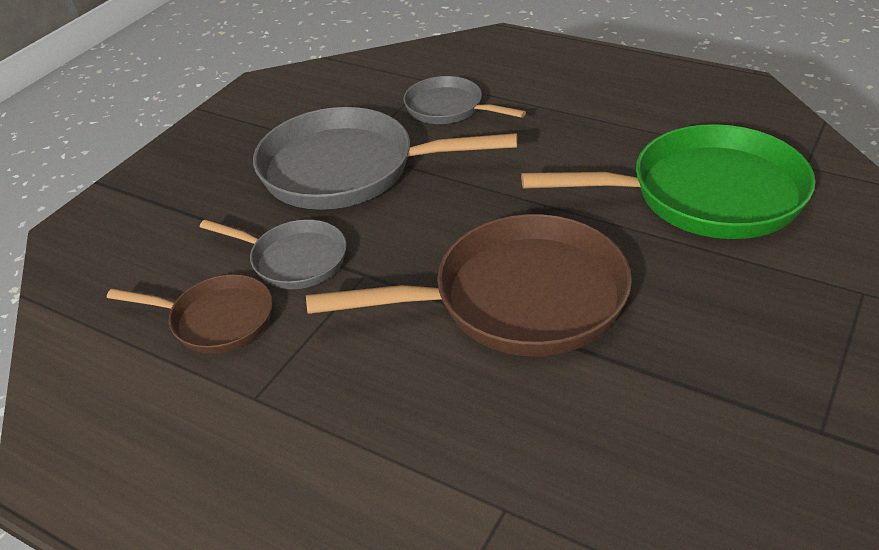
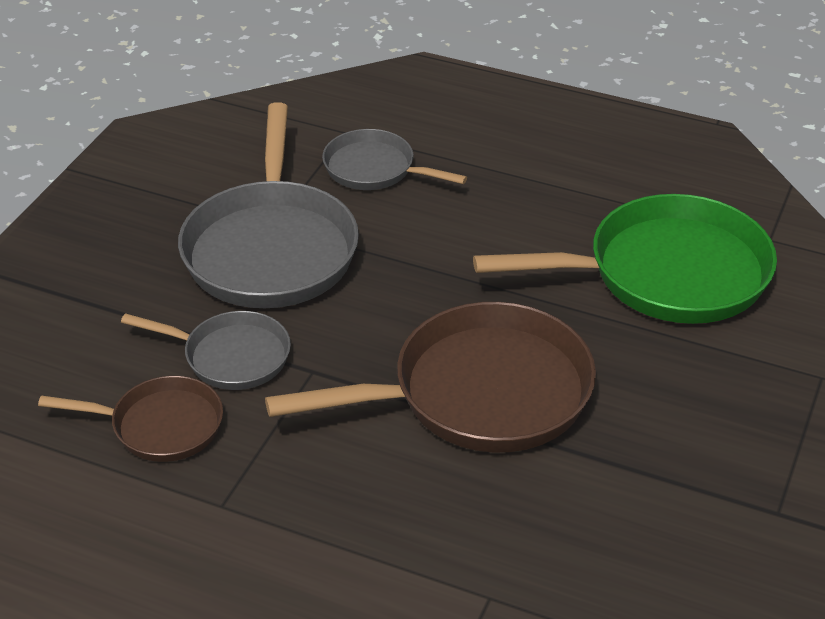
camera: 10 degrees left, 0 degrees up
(348, 170) = (271, 248): grey pan -> grey pan turned 90 degrees counterclockwise

